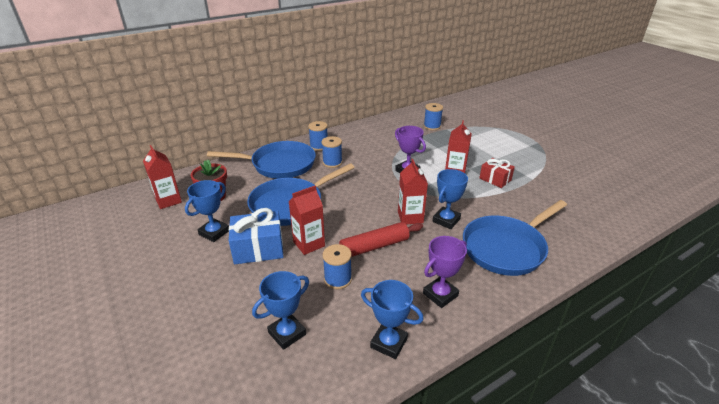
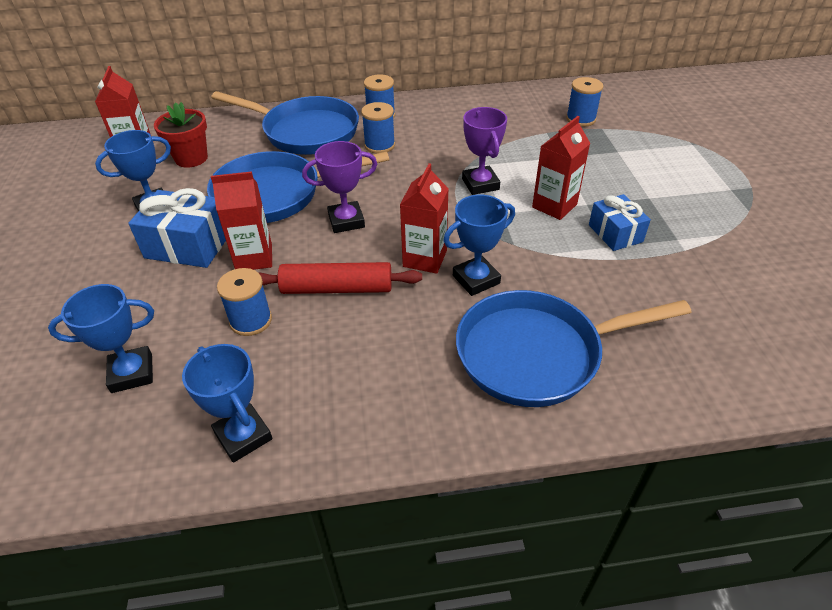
camera: 25 degrees right, 10 degrees up
(440, 294) = (371, 392): purple trophy -> purple trophy (346, 221)
(495, 179) = (615, 233): red gift -> blue gift

